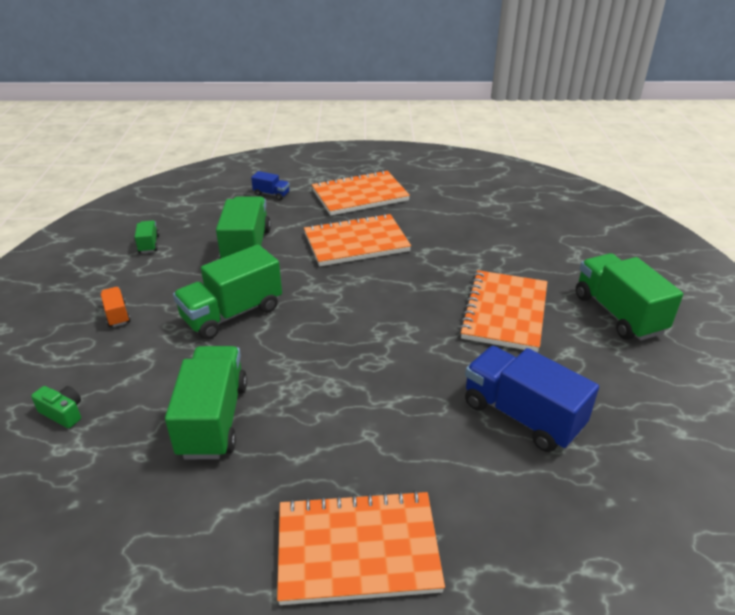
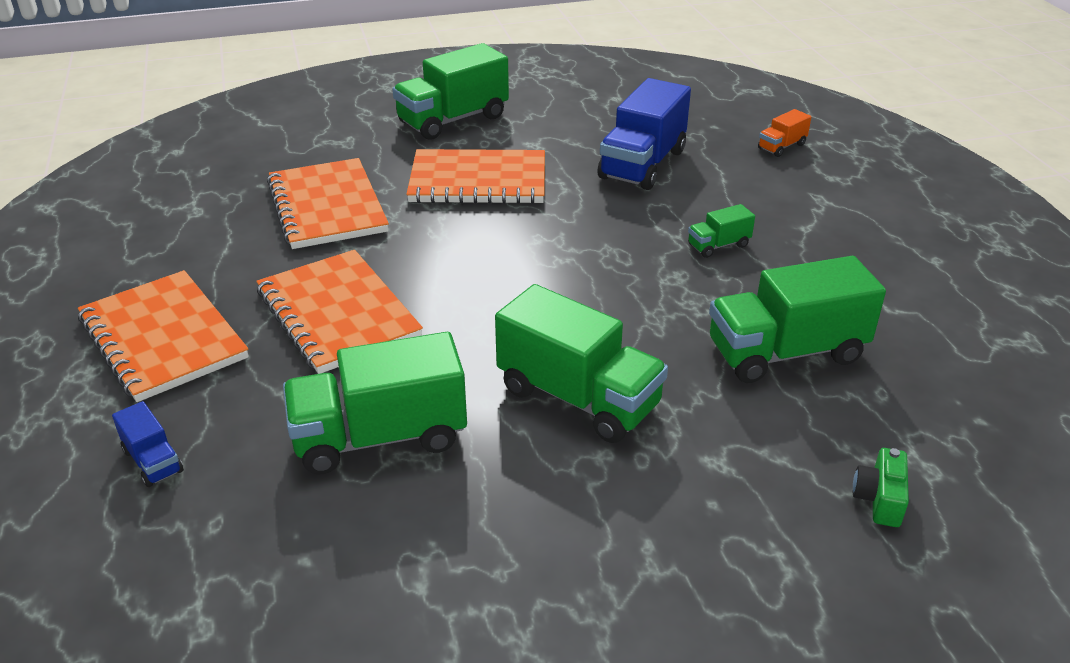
camera: 105 degrees left, 0 degrees up
(117, 315) = (646, 539): orange truck -> orange truck (781, 147)
(149, 244) = (399, 596): green truck -> green truck (718, 245)
(271, 194) = (153, 461): blue truck -> blue truck turned 135 degrees clockwise
(357, 549) = (858, 228): orange notebook -> orange notebook (327, 207)

